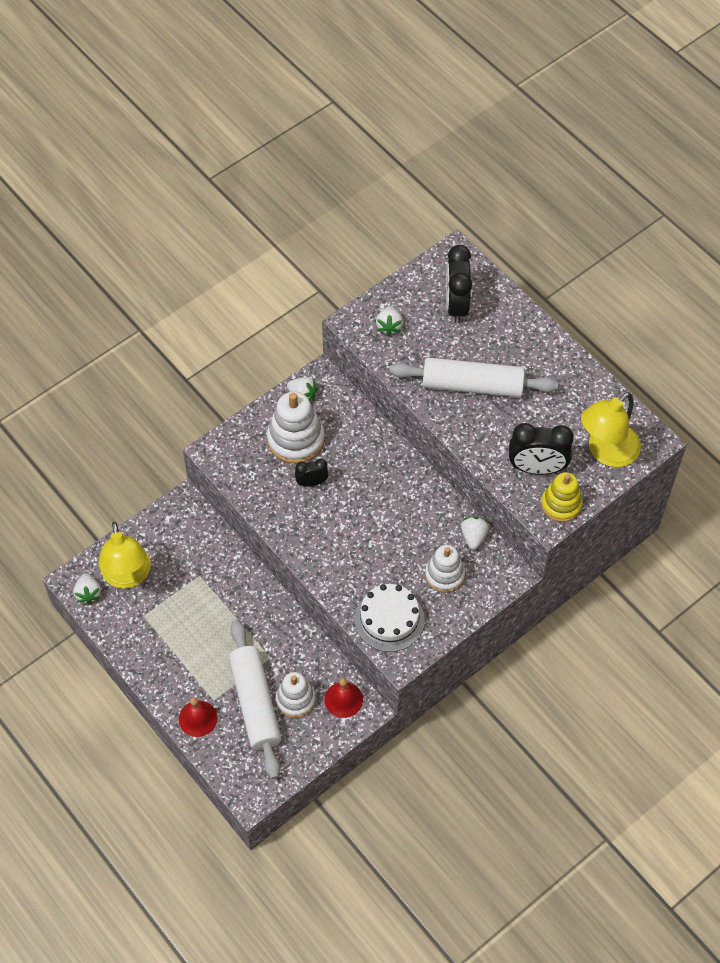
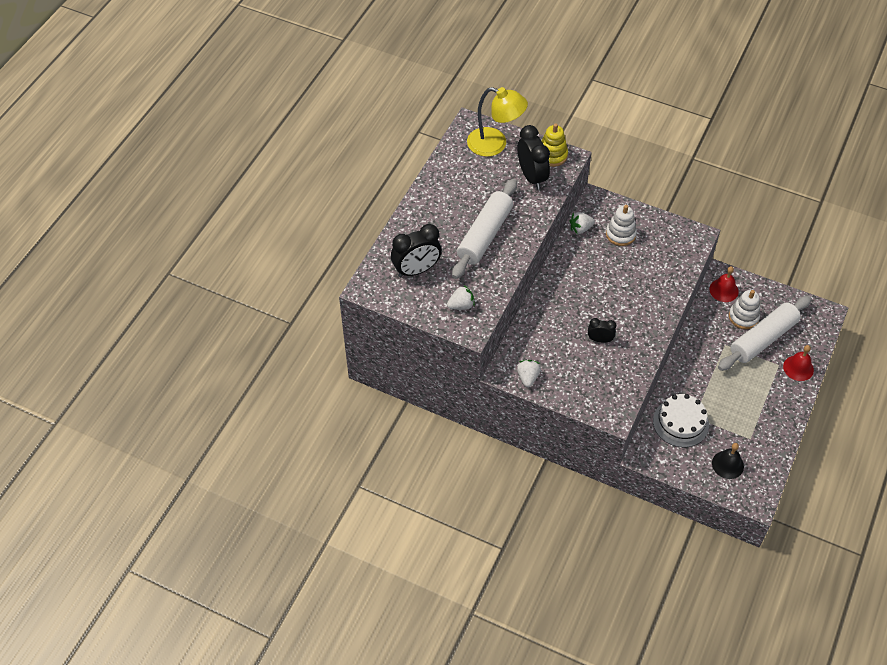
camera: 115 degrees left, 5 degrees down
(88, 593) = (759, 485): white strawberry -> none
(128, 576) = (727, 464): yellow lamp -> black bell
(296, 439) = (569, 365): white stacking toy -> none
(312, 482) = (600, 340): black clock -> black clock turned 135 degrees clockwise
(389, 619) = (674, 252): white cake -> white cake (680, 423)
(472, 385) = (485, 235): white rolling pin -> white rolling pin turned 45 degrees clockwise

